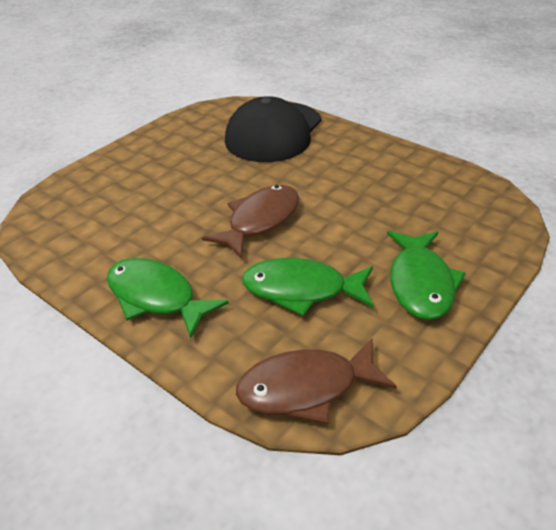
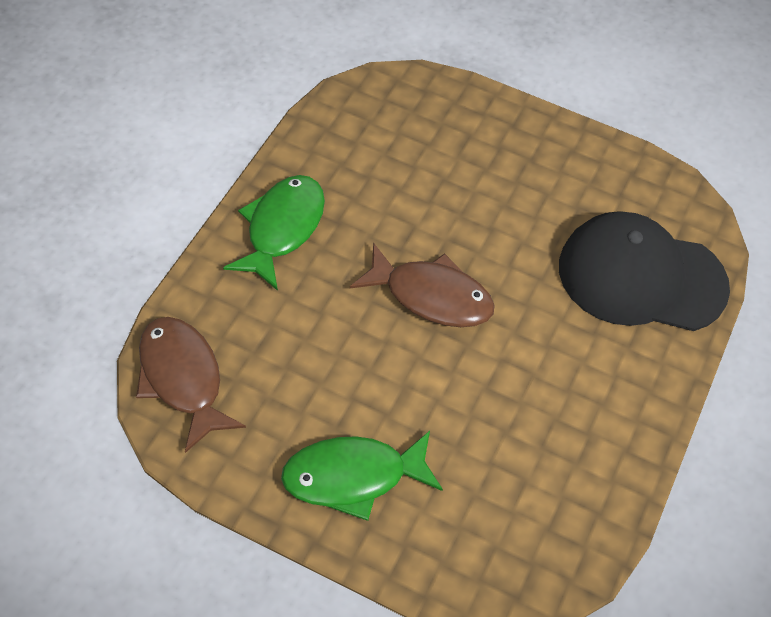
camera: 70 degrees right, 15 degrees up
(301, 290) = (318, 357): green fish -> none

